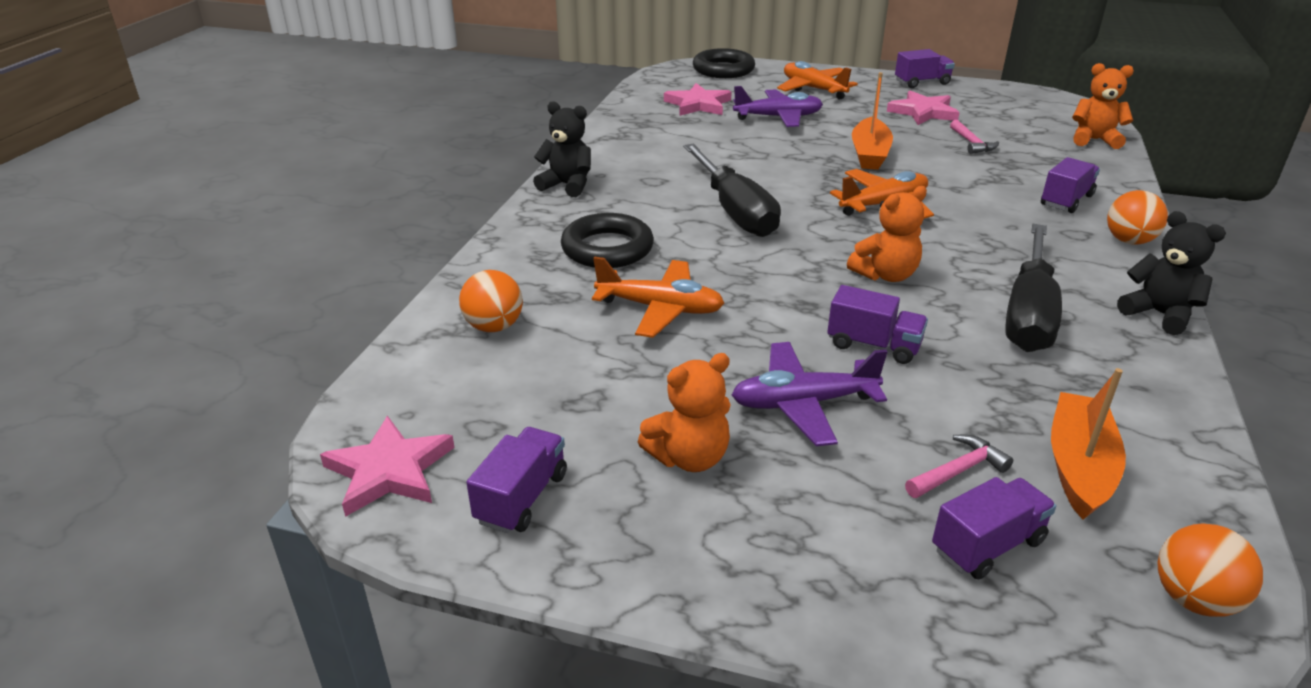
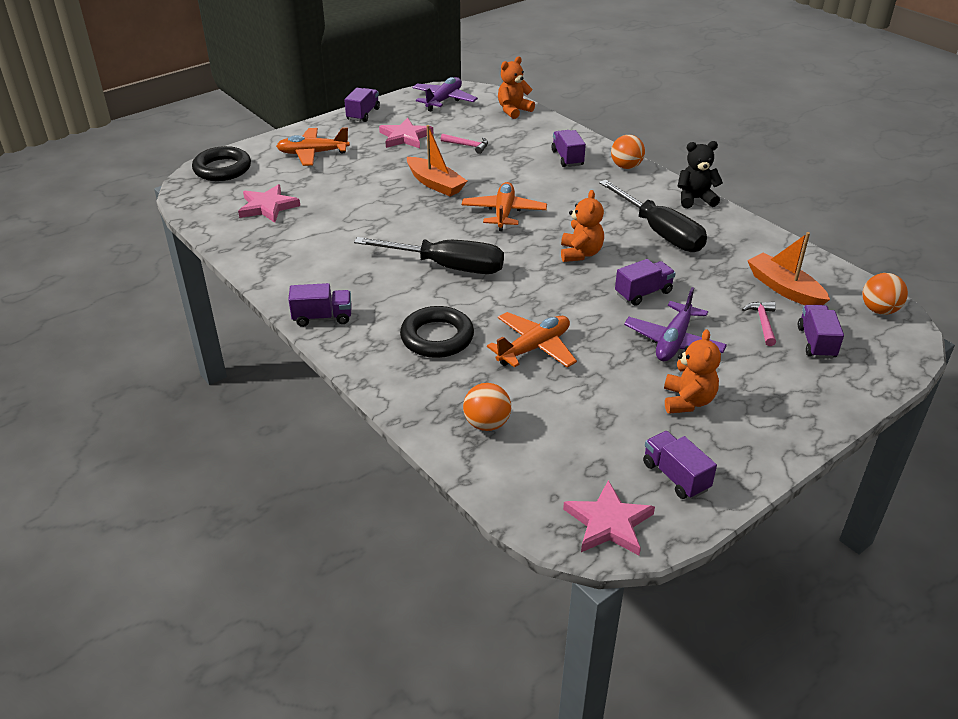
camera: 55 degrees left, 5 degrees up
(567, 185) = (322, 317): black teddy bear -> purple truck
(778, 117) = (337, 187): purple plane -> purple plane (444, 100)

